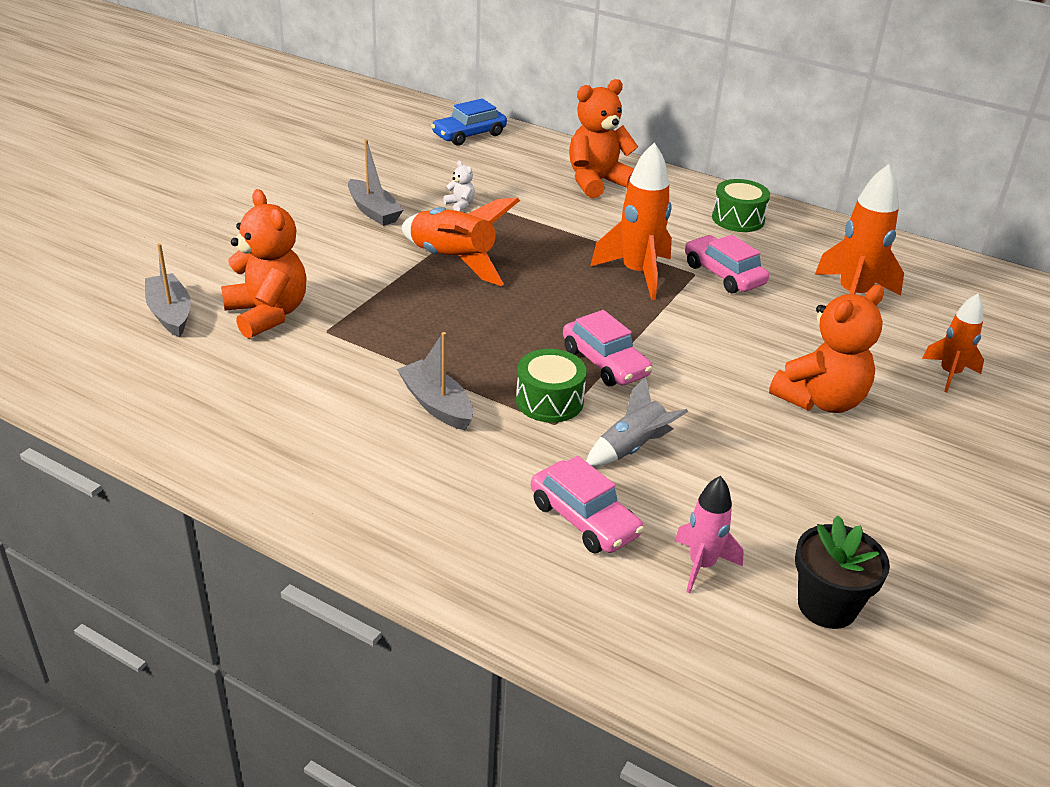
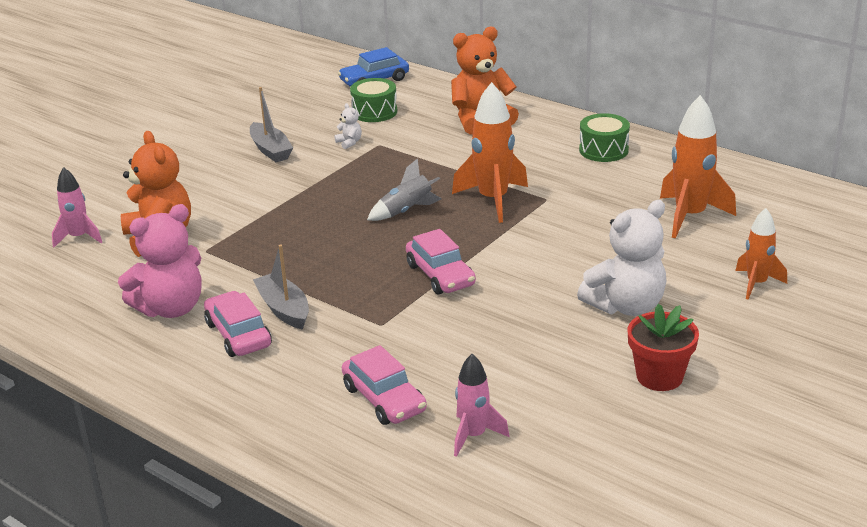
camera: 10 degrees right, 5 degrees down
(170, 314) = (79, 237): grey boat -> pink rocket
(301, 404) = (171, 308): none -> pink teddy bear
(453, 261) = (329, 191): orange rocket -> none
(549, 401) = (382, 306): green drum -> green drum (374, 112)
(632, 448) = (442, 344): grey rocket -> grey rocket (407, 211)
(723, 274) = (573, 199): pink car -> pink car (238, 334)
(820, 400) = (626, 306): orange teddy bear -> white teddy bear
(827, 606) = (572, 468): black flower pot -> none
(885, 486) = (659, 376): none -> red flower pot

